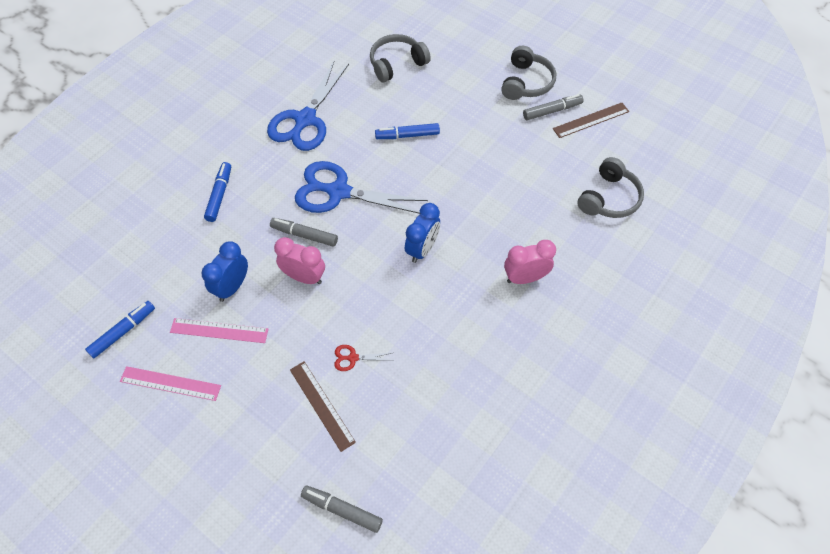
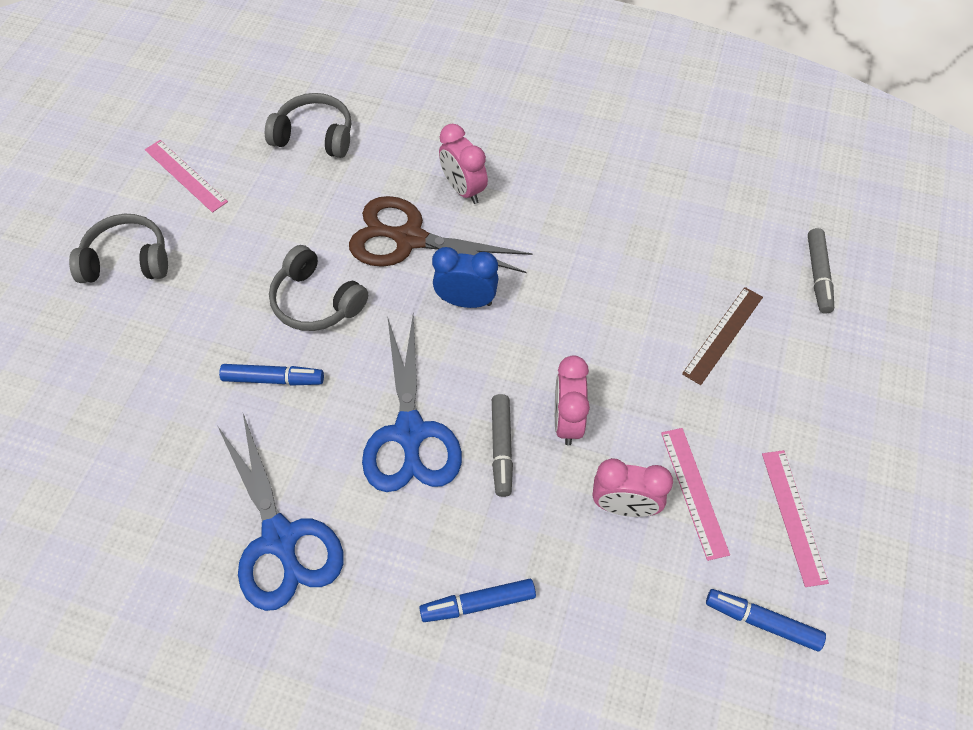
camera: 110 degrees left, 0 degrees up
(232, 287) = (624, 506): blue clock -> pink clock
(305, 119) = (280, 538): blue scissors -> blue scissors turned 60 degrees clockwise
(353, 358) = (650, 324): red scissors -> none
(397, 64) = (118, 444): grey headphones -> grey headphones (316, 301)
(407, 135) = (273, 379): blue marker -> blue marker turned 60 degrees counterclockwise
(489, 231) = (410, 239): none -> brown scissors
(552, 111) = (178, 219): grey marker -> none
(591, 120) = (185, 175): brown ruler -> pink ruler

